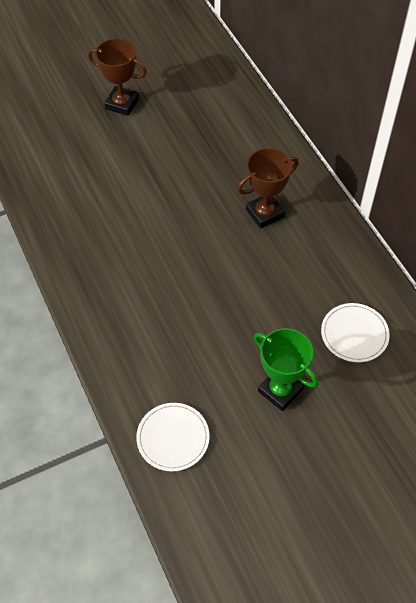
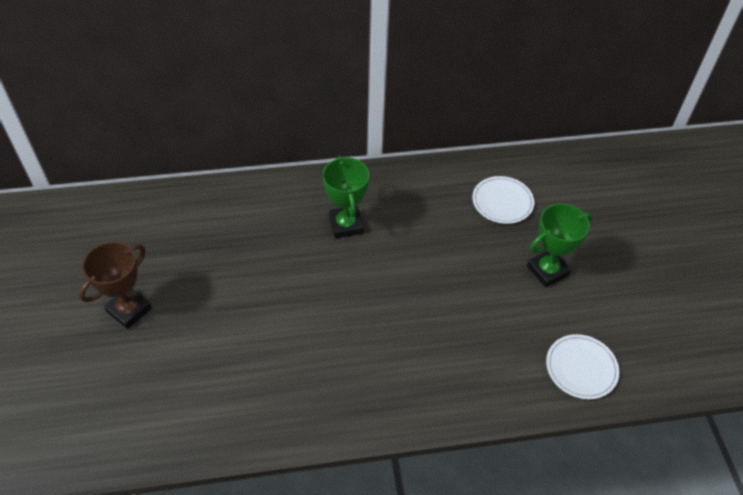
camera: 75 degrees left, 5 degrees down
(265, 213) = (346, 225): brown trophy -> green trophy

